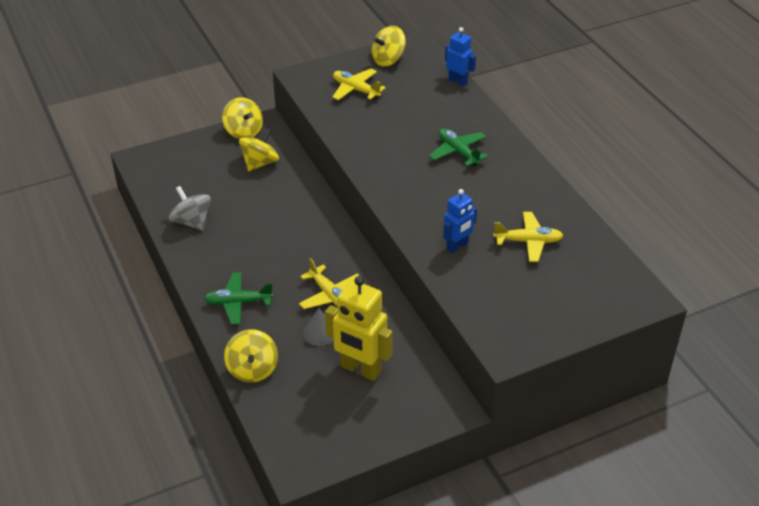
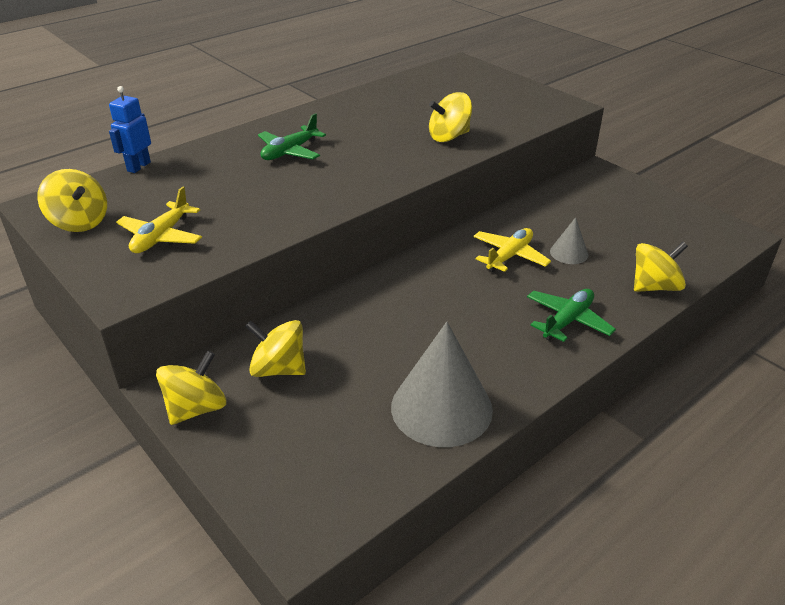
camera: 105 degrees left, 5 degrees down
(192, 222) = (441, 408): grey spinning top -> grey cone
(238, 303) = (567, 321): green plane -> green plane turned 120 degrees counterclockwise
(360, 369) = (596, 221): yellow robot -> none
(457, 246) = (449, 137): blue robot -> yellow spinning top
(528, 241) = (420, 107): yellow plane -> none

